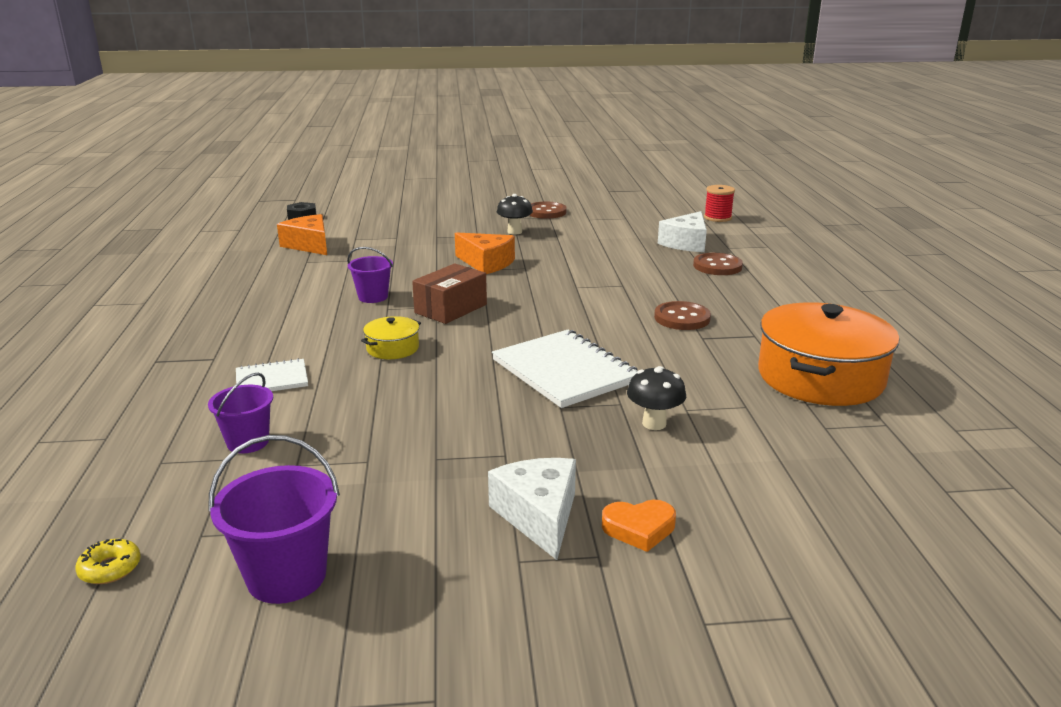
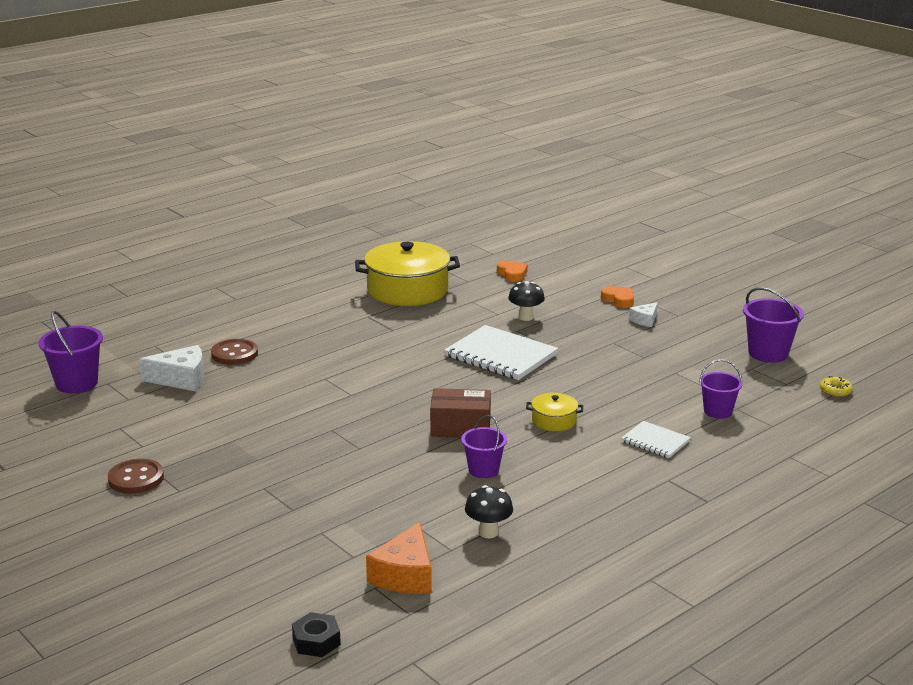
camera: 125 degrees left, 0 degrees up
(486, 263) = (341, 451): orange cheese -> none
(514, 232) = (229, 471): black mushroom -> black mushroom (488, 532)
(539, 516) = (645, 320): white cheese -> white cheese, size x0.57
(565, 371) = (501, 355): white notebook -> white notebook turned 75 degrees counterclockwise
(682, 318) = (366, 342): brown button -> none
(717, 218) = (77, 383): red spool -> purple bucket
(820, 377) = (407, 290): orange pot -> yellow pot
(831, 473) = (512, 274): none -> orange heart

